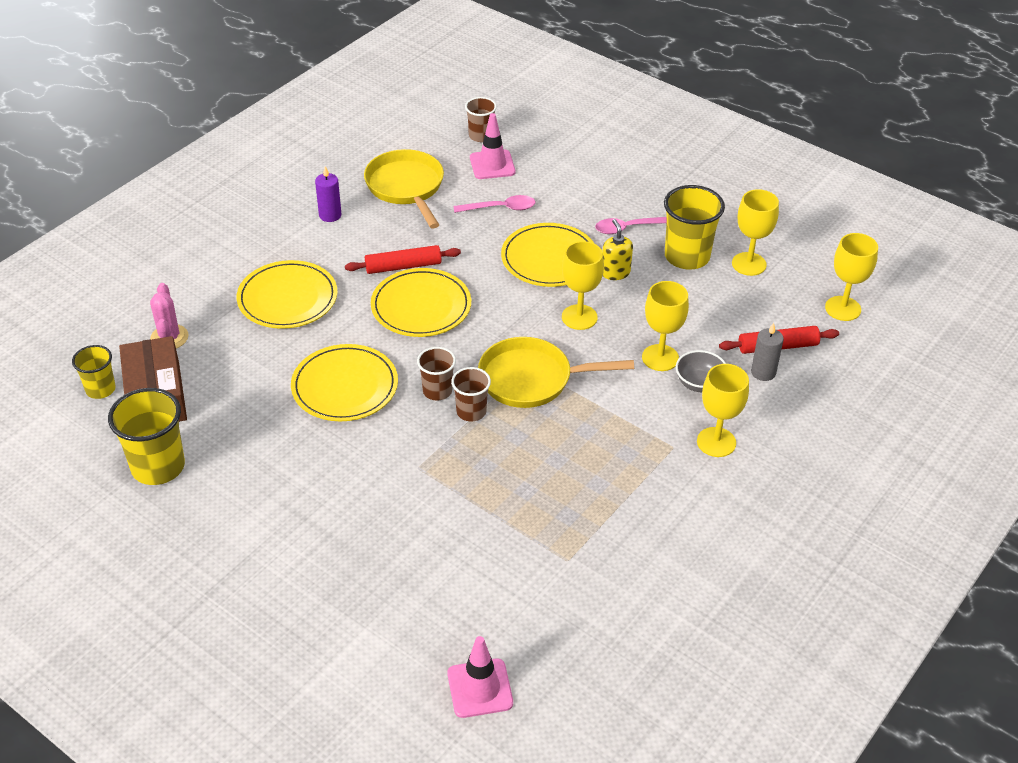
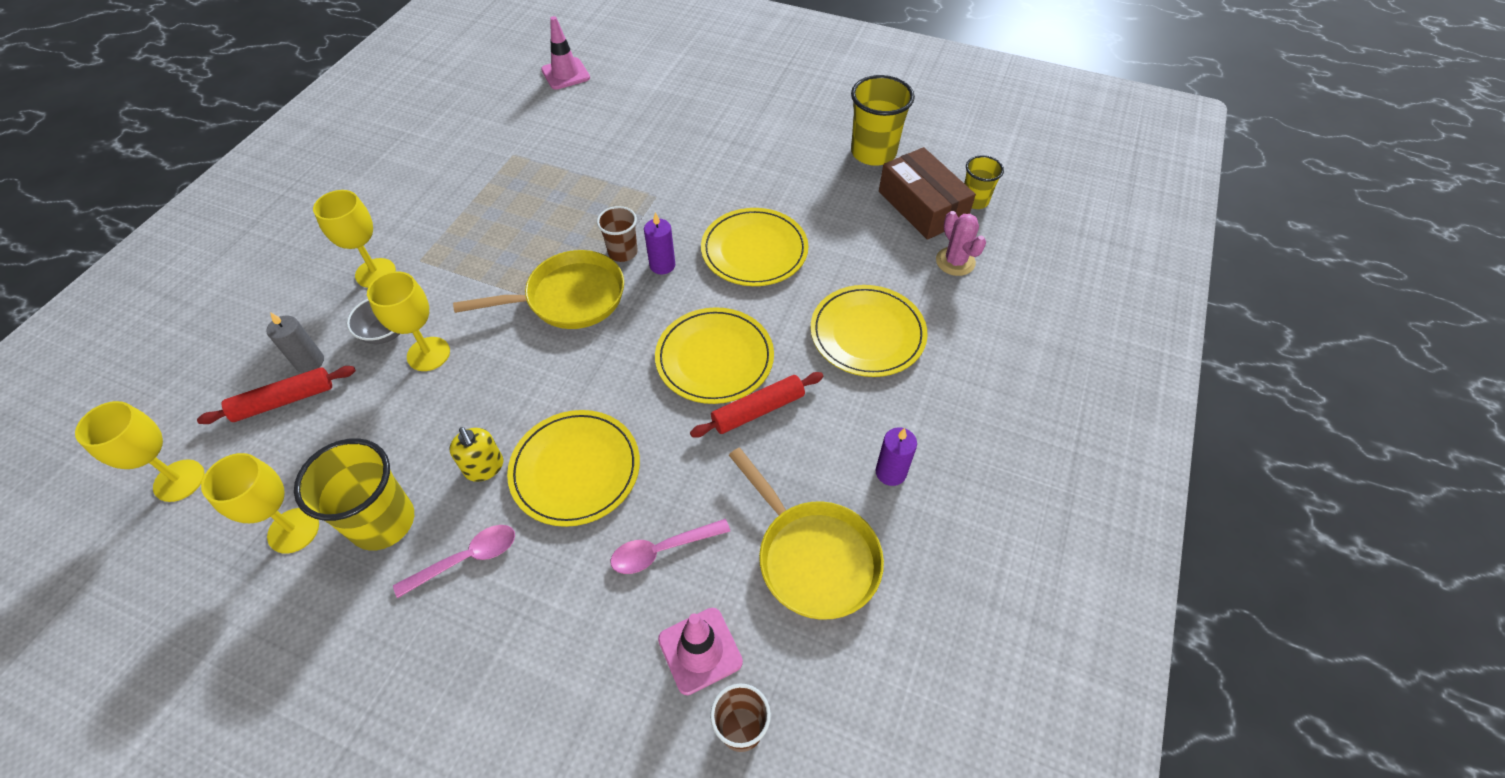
camera: 165 degrees right, 10 degrees up
(437, 391) = (662, 265): brown cup -> purple candle
(579, 317) = (525, 386): yellow goblet -> none

